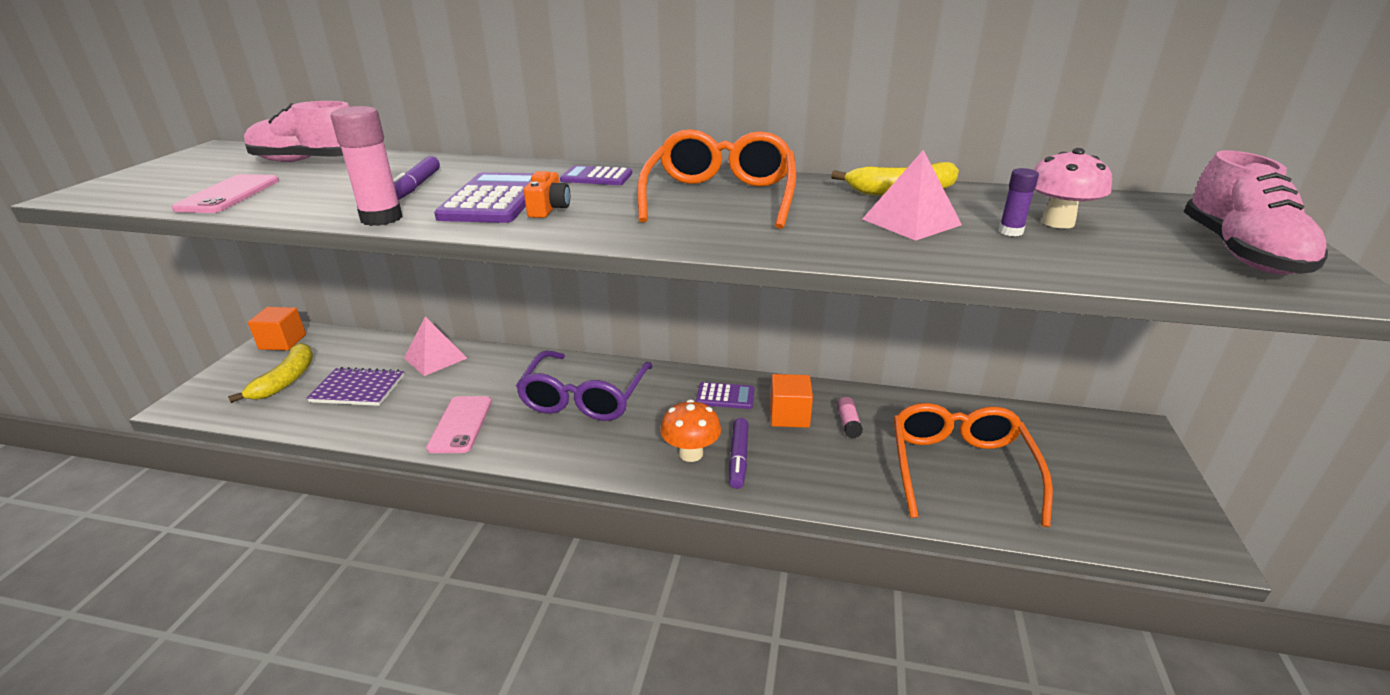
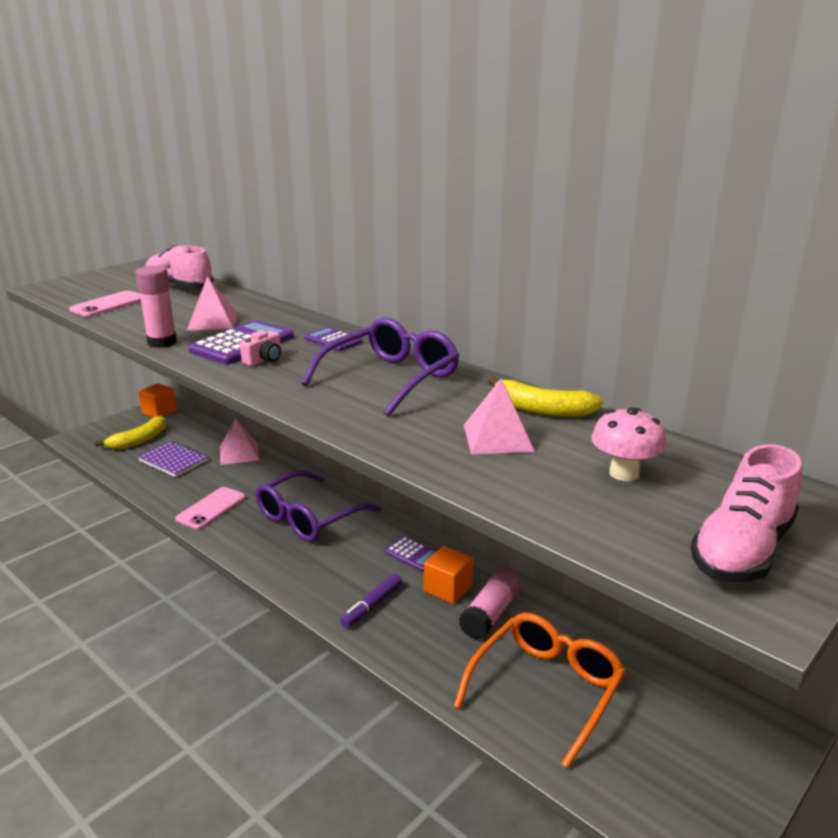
camera: 30 degrees right, 5 degrees down
(416, 186) = (213, 321): purple marker -> pink pyramid
(549, 209) = (264, 360): orange camera -> pink camera
(691, 453) = (341, 588): orange mushroom -> none
(720, 197) = (391, 378): orange glasses -> purple glasses
(848, 423) = (490, 614): pink glue stick -> pink glue stick, size x1.83
(1010, 231) = (564, 469): purple glue stick -> none

